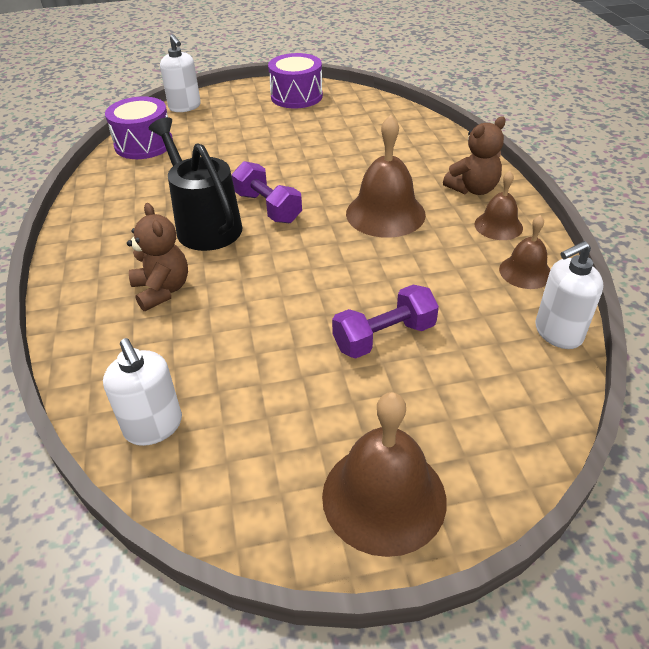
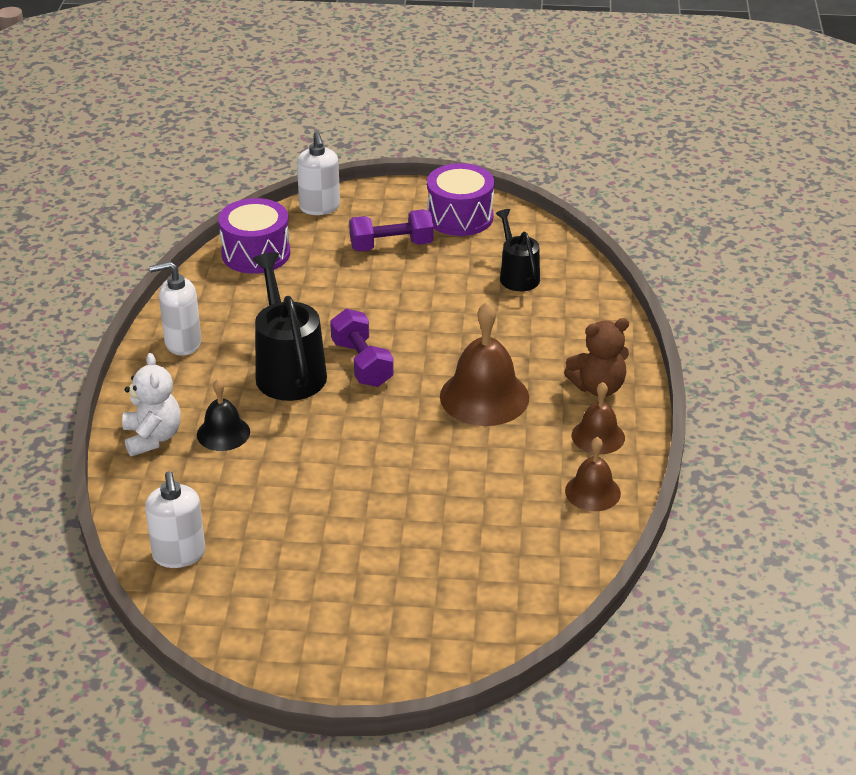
camera: 15 degrees right, 5 degrees down
(92, 309) = (152, 437): none -> white teddy bear
(162, 290) = (223, 433): brown teddy bear -> black bell
(361, 125) = (517, 275): none -> black watering can
(384, 337) = (414, 524): purple dumbbell -> purple dumbbell (391, 246)
(384, 497) = (346, 650): brown bell -> none
(557, 333) = (583, 557): white soap dispenser -> white soap dispenser (182, 343)

